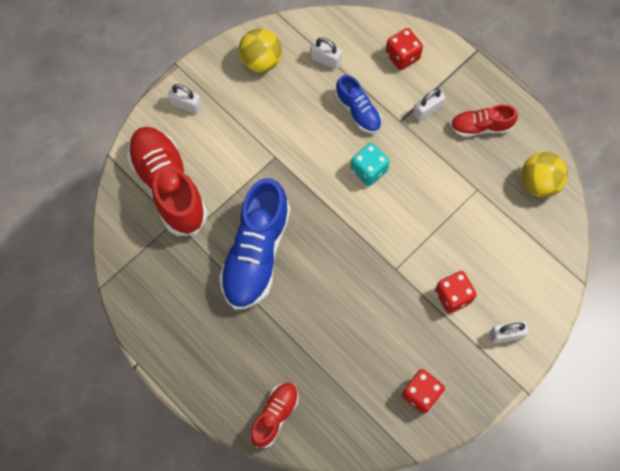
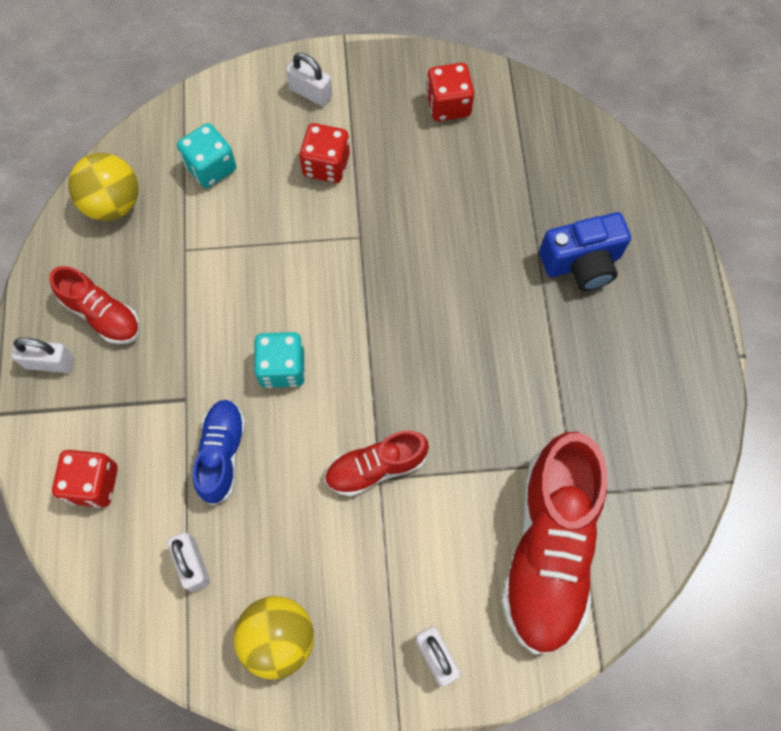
camera: 140 degrees left, 0 degrees up
(256, 254) = (503, 374): blue shoe -> none
(262, 351) = (582, 263): none -> blue camera
(275, 416) = (618, 192): red shoe -> red shoe (376, 467)
(427, 110) = (140, 385): white padlock -> white padlock (50, 362)
(512, 243) = (211, 167): none -> turquoise dice

